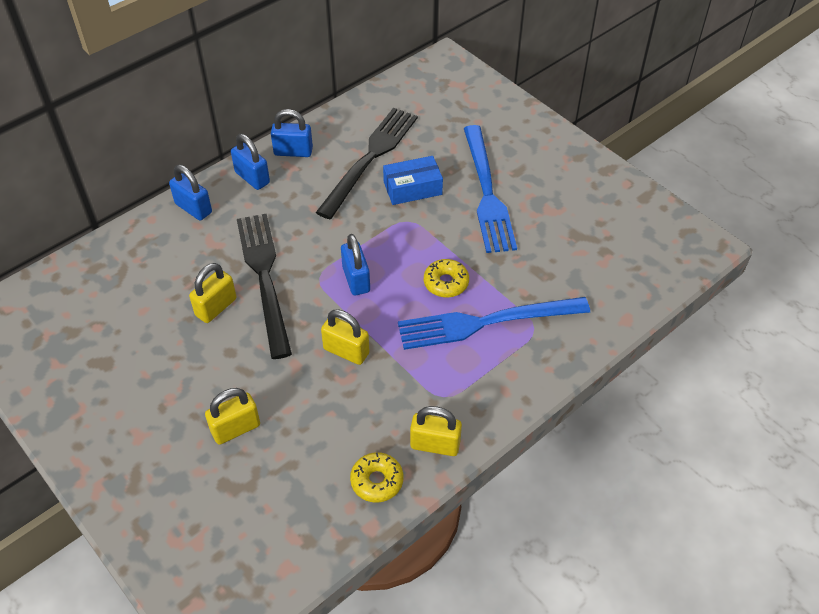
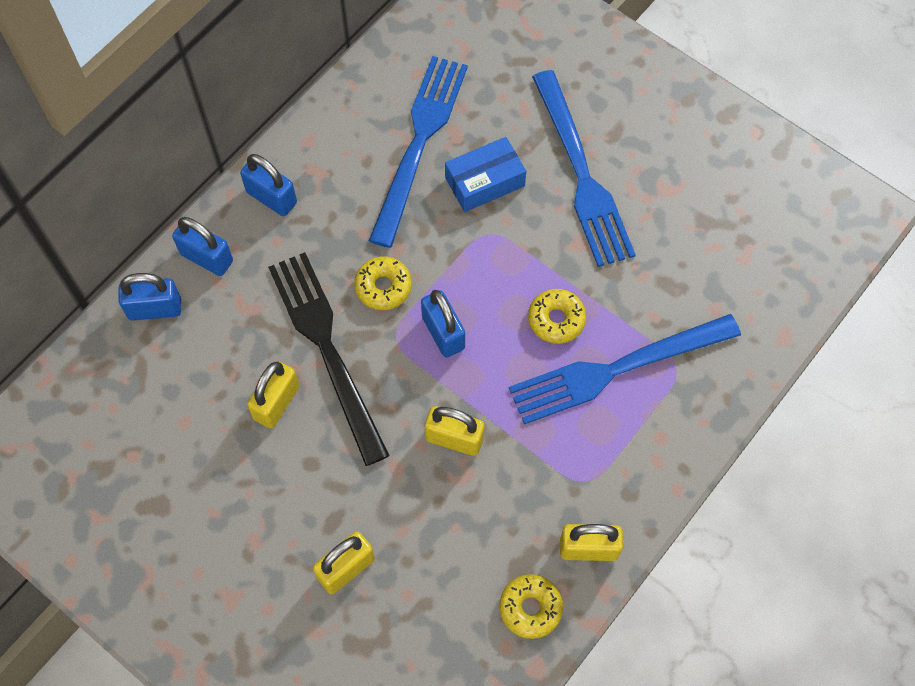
camera: 10 degrees left, 15 degrees up
(293, 151) = (315, 147): blue padlock -> blue padlock (155, 309)
(318, 244) = (383, 287): none -> yellow donut
(370, 158) = (419, 143): black fork -> blue fork

